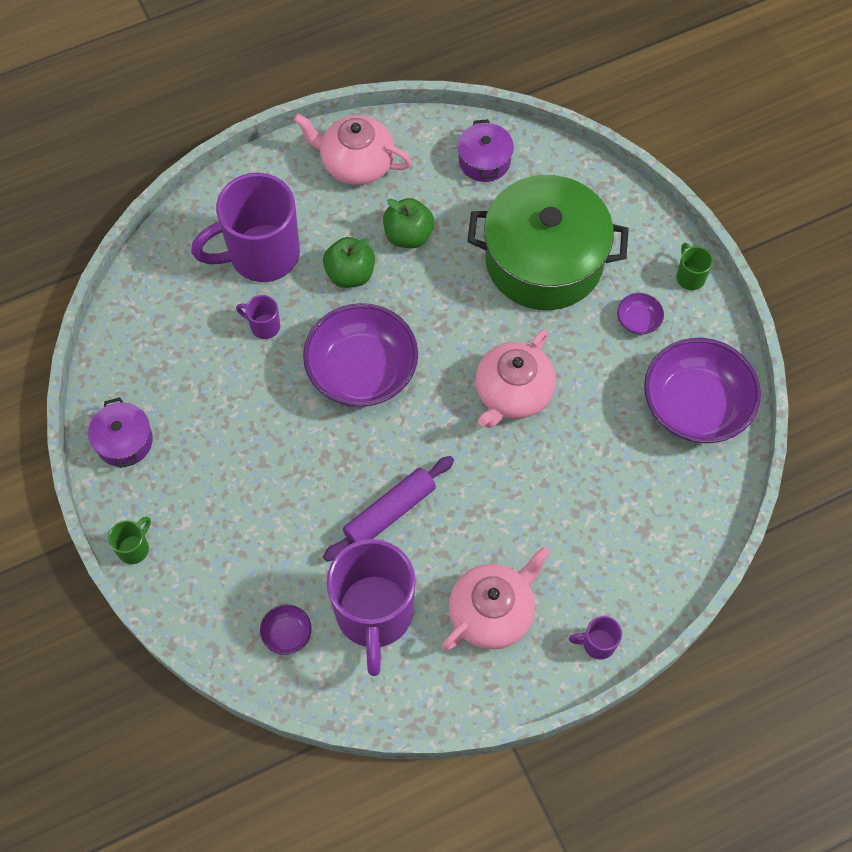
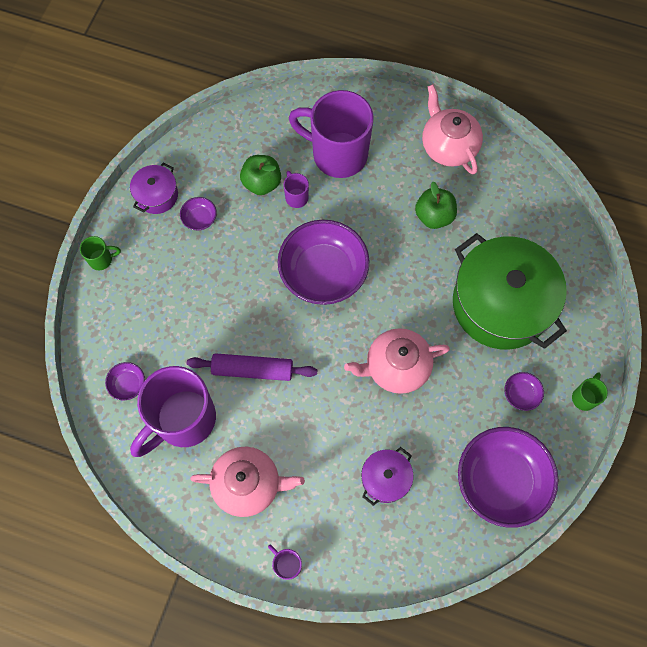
camera: 45 degrees right, 5 degrees up
(191, 425) = (199, 219): none -> purple bowl
(350, 274) = (376, 209): green apple -> green apple (262, 183)
(484, 161) = (528, 210): purple pot -> purple pot (385, 478)

